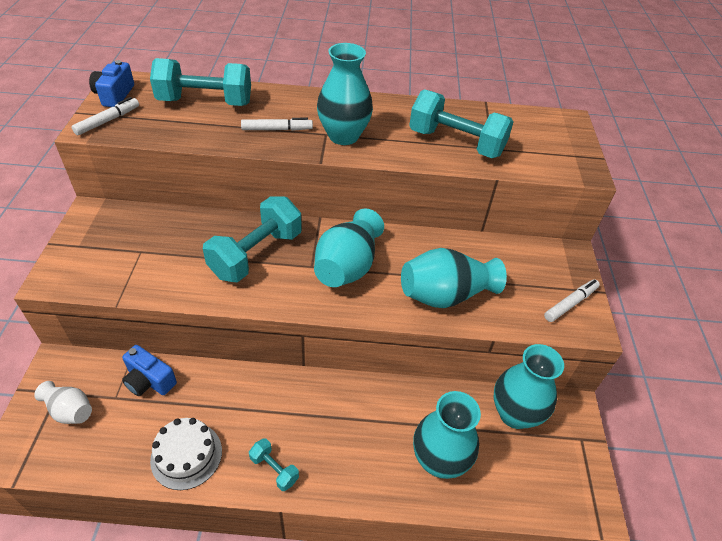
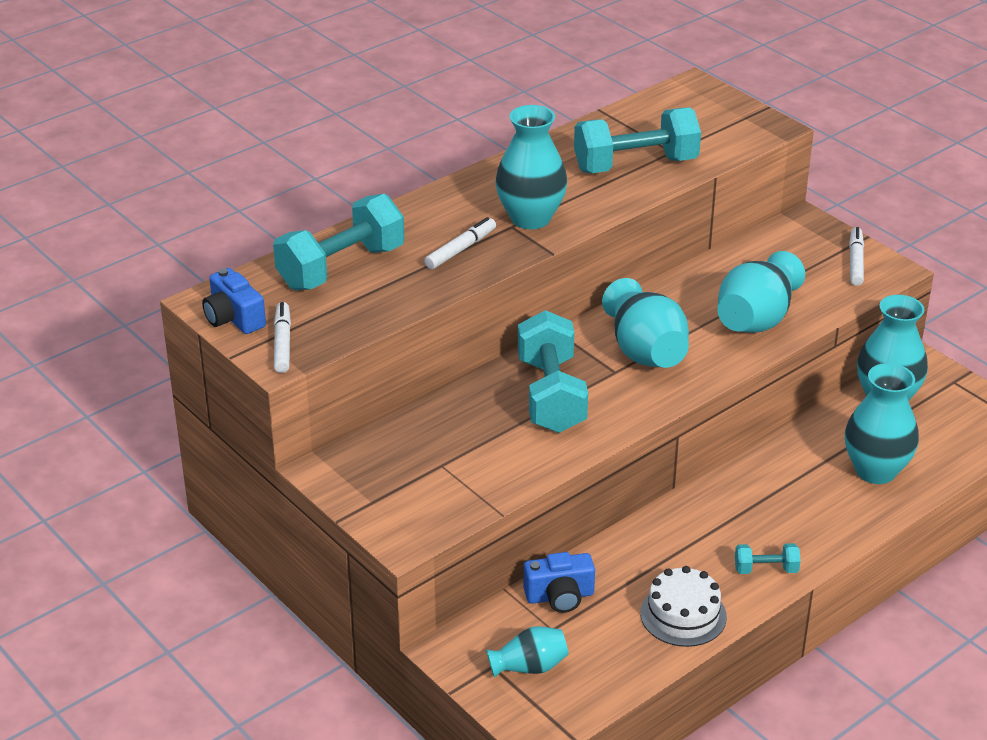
camera: 40 degrees left, 10 degrees down
(70, 411) = (529, 667): white vase -> turquoise vase

